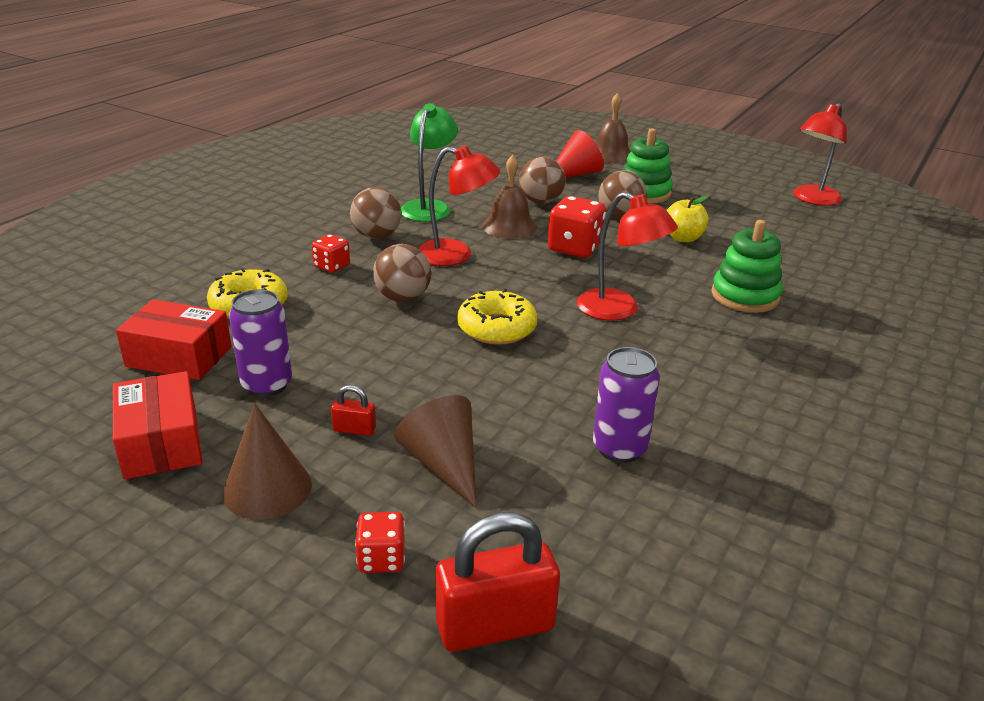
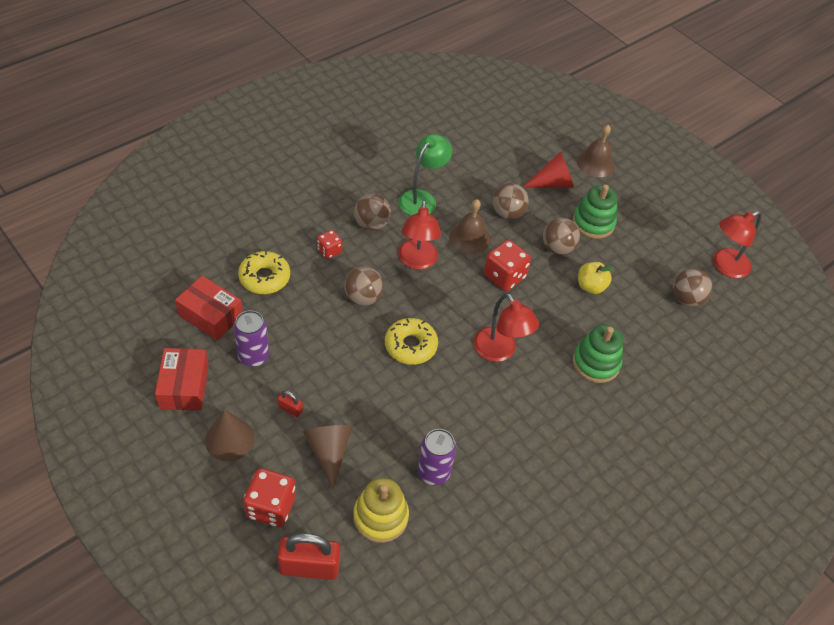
camera: 15 degrees right, 20 degrees up
(381, 559) = (271, 507): red dice -> red dice, size x1.71
(456, 255) = (417, 261): red lamp -> red lamp turned 60 degrees clockwise
(575, 522) = (380, 517): none -> yellow stacking toy
(797, 228) = (686, 299): none -> brown ball

